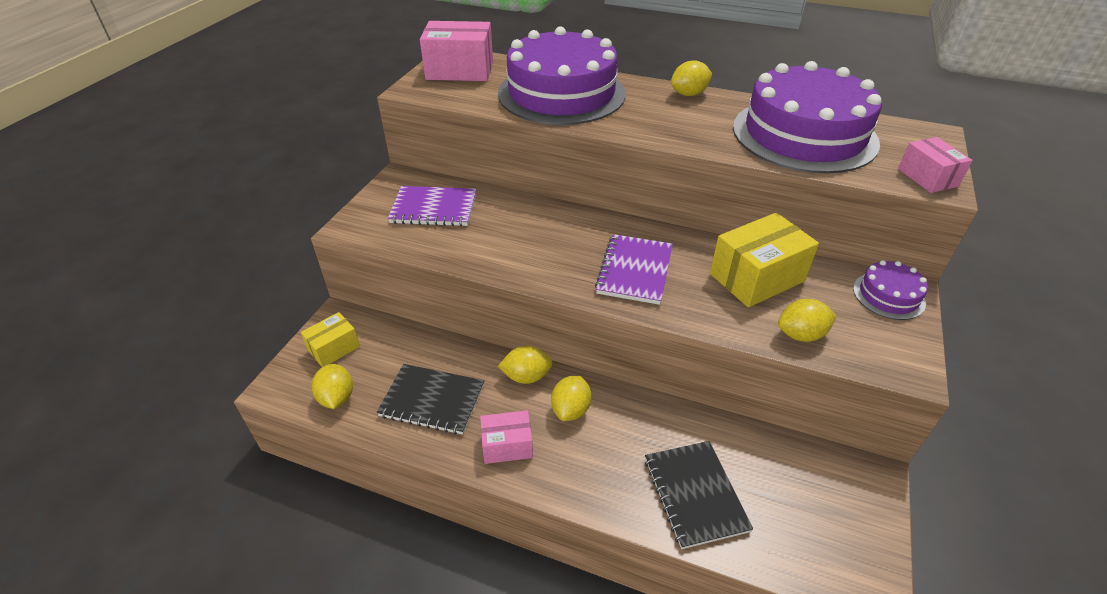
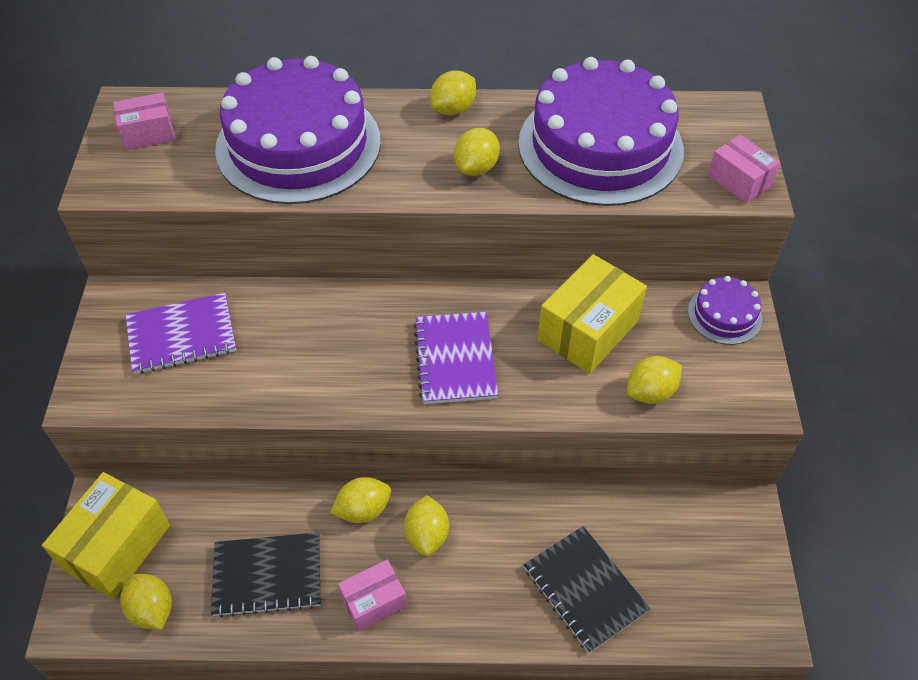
camera: 20 degrees left, 10 degrees up
(334, 348) = (116, 547): yellow box -> yellow box, size x1.70
(460, 70) = (148, 133): pink box -> pink box, size x0.59
(693, 129) = (476, 168): none -> yellow lemon

